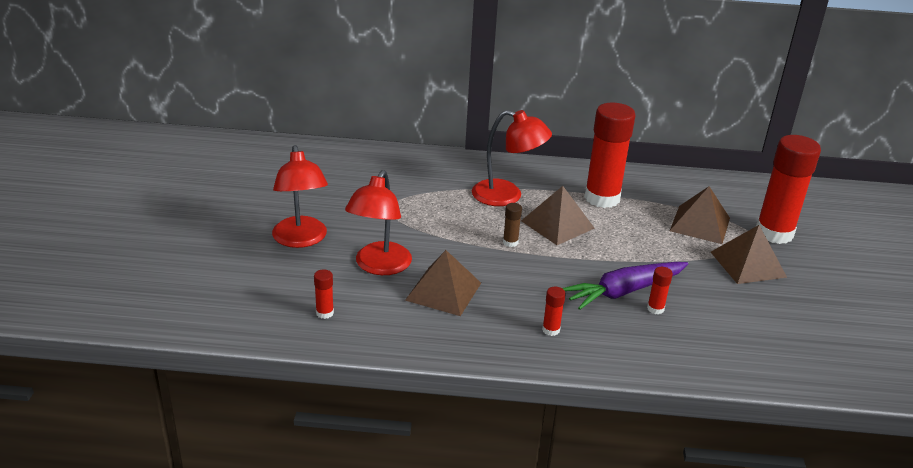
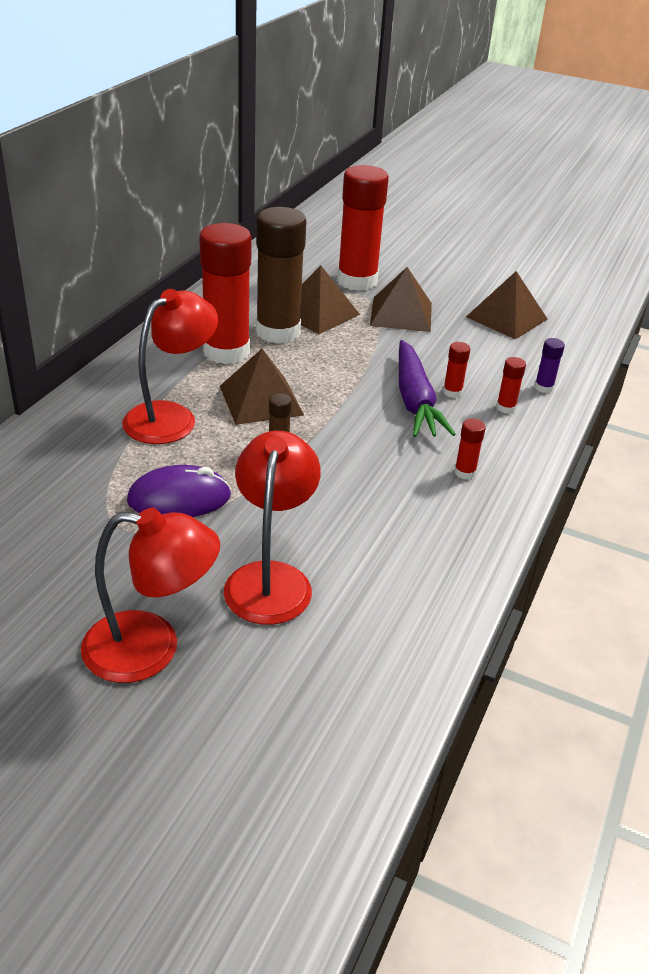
camera: 70 degrees left, 5 degrees up
(324, 313) = (358, 664): red glue stick -> red glue stick (506, 408)
(379, 266) = (271, 578): red lamp -> red lamp turned 120 degrees counterclockwise
(429, 218) = (179, 499): none -> purple mouse
(443, 291) = (356, 533): brown pyramid -> brown pyramid (506, 318)
(651, 213) = (278, 332): none -> brown glue stick
(716, 360) = (543, 387): none -> purple glue stick

